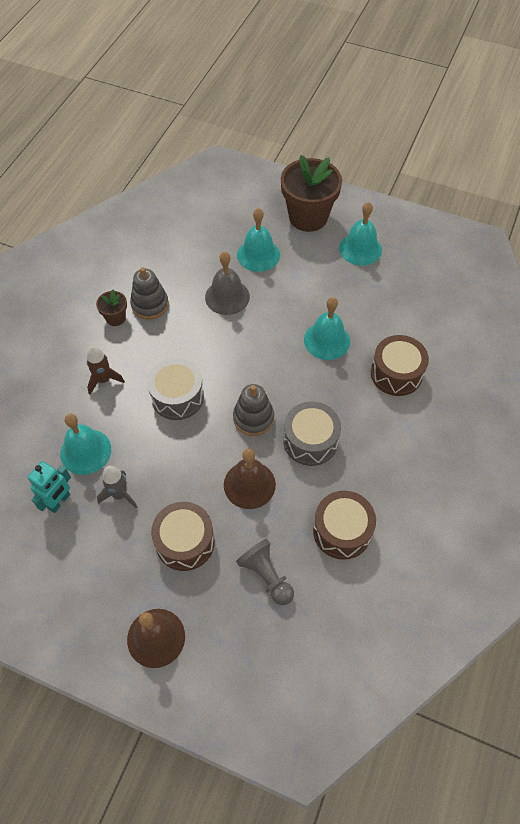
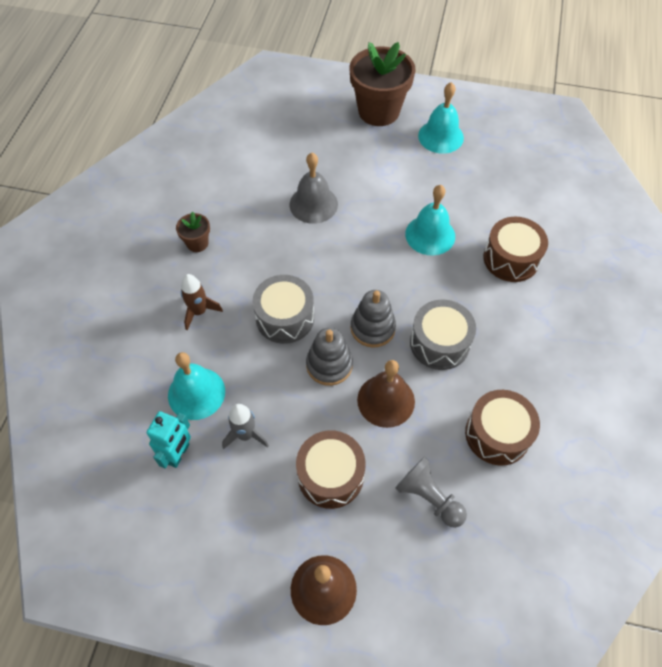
camera: 10 degrees left, 0 degrees up
(150, 305) = (232, 224): grey stacking toy -> grey stacking toy (329, 365)
(258, 255) = (336, 156): turquoise bell -> none

